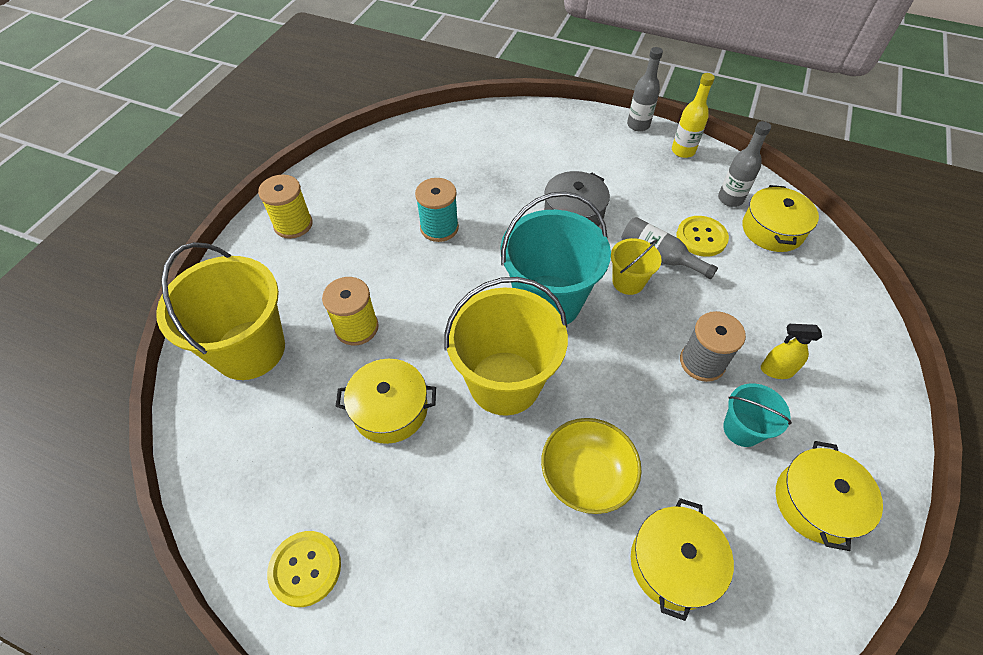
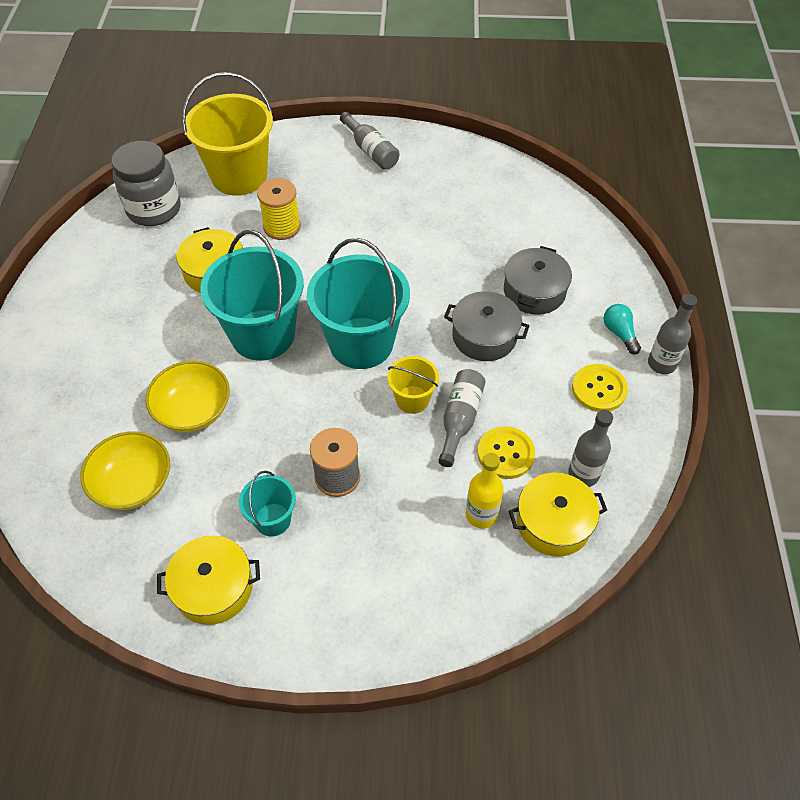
camera: 70 degrees right, 0 degrees up
(245, 456) = (154, 209): none -> grey jar
(293, 224) = (371, 151): yellow spool -> grey bottle
(305, 568) = (83, 270): yellow button -> yellow button (599, 389)
(439, 228) = (413, 242): turquoise spool -> none
(504, 382) = (263, 335): yellow bucket -> turquoise bucket
(537, 168) = (534, 291): none -> grey pot
(601, 136) = (619, 333): none -> turquoise light bulb
(673, 563) = (133, 483): yellow pot -> yellow bowl
(683, 151) = (641, 415): yellow bottle -> yellow bottle (481, 515)
(776, 370) = (351, 543): yellow spray bottle -> none

